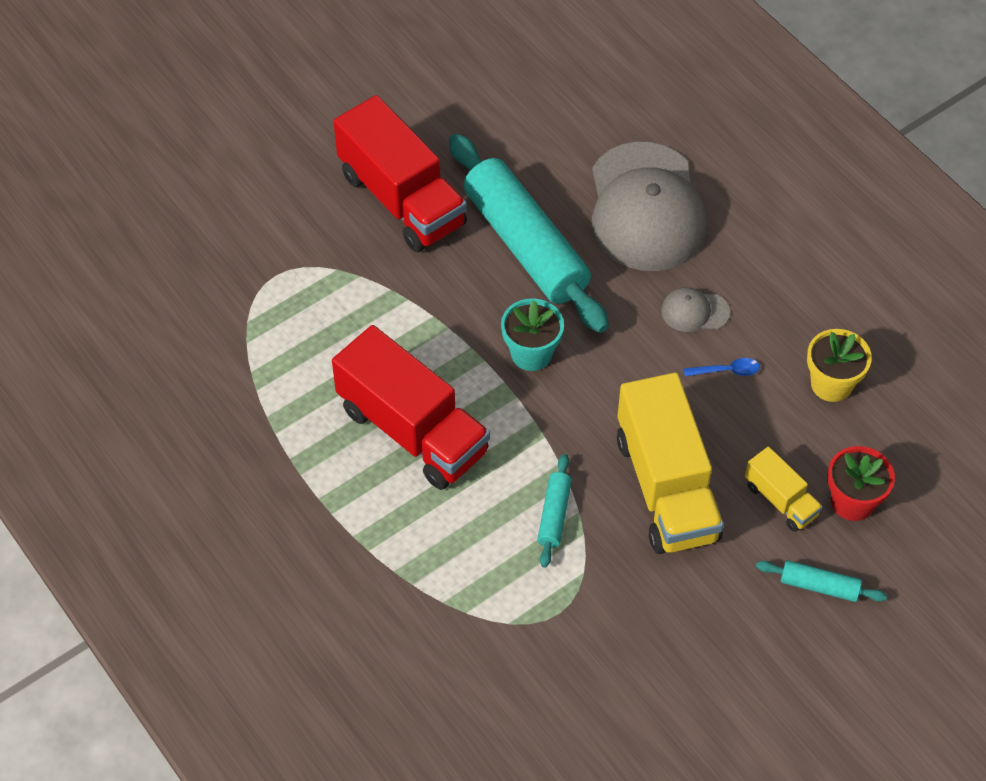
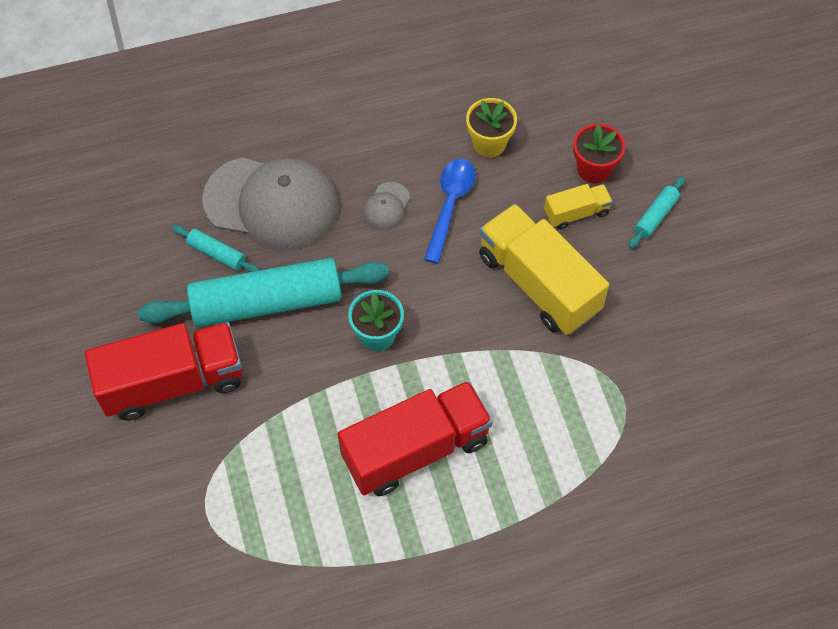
camera: 70 degrees left, 5 degrees up
(554, 515) = (535, 370): turquoise rolling pin -> turquoise rolling pin (217, 254)
(666, 487) = (538, 283): yellow truck -> yellow truck turned 135 degrees counterclockwise
(726, 371) = (450, 205): blue spoon -> blue spoon, size x1.95

